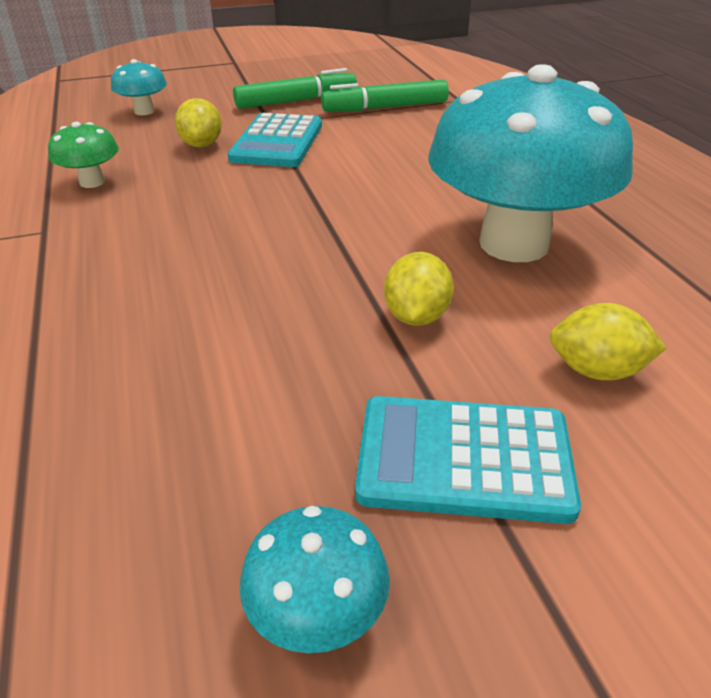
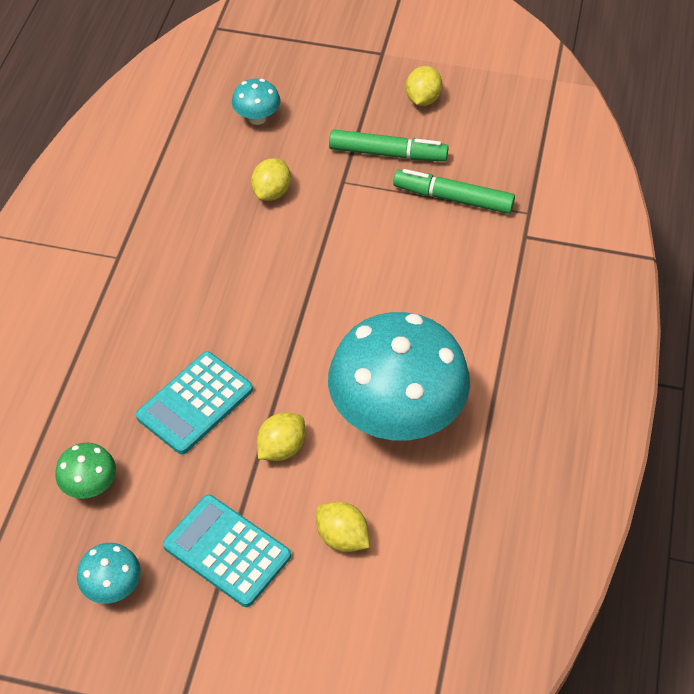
camera: 30 degrees right, 15 degrees up
(92, 182) = (171, 211): green mushroom -> green mushroom (90, 486)
(277, 142) = (329, 214): turquoise calculator -> turquoise calculator (195, 403)
(296, 72) = (422, 99): none -> yellow lemon

